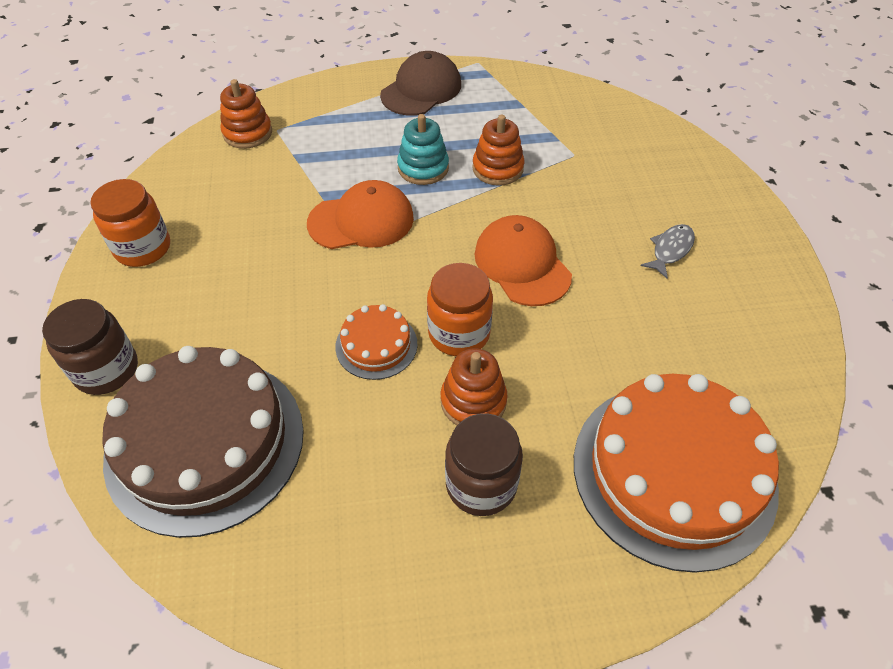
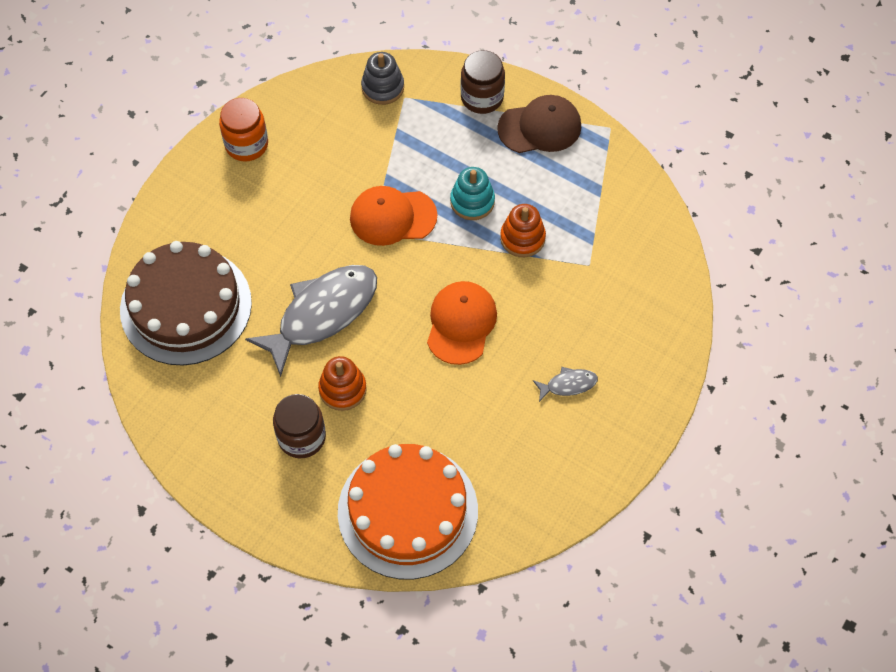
camera: 40 degrees right, 10 degrees up
(106, 370) = (169, 221): brown jar -> brown jar (482, 97)
(247, 133) = (383, 87): orange stacking toy -> grey stacking toy
(361, 220) = (392, 217): orange cap -> orange cap turned 150 degrees clockwise
(376, 345) = (322, 314): orange cake -> grey fish
(459, 333) = (375, 342): orange jar -> none

